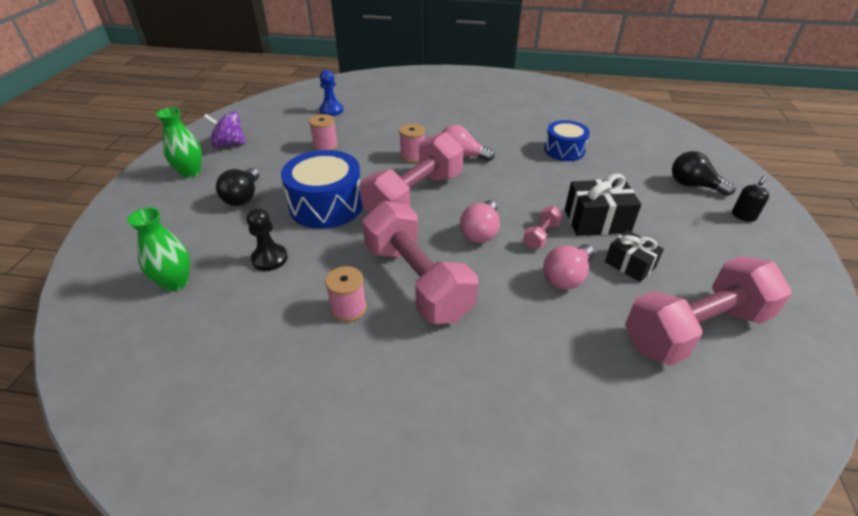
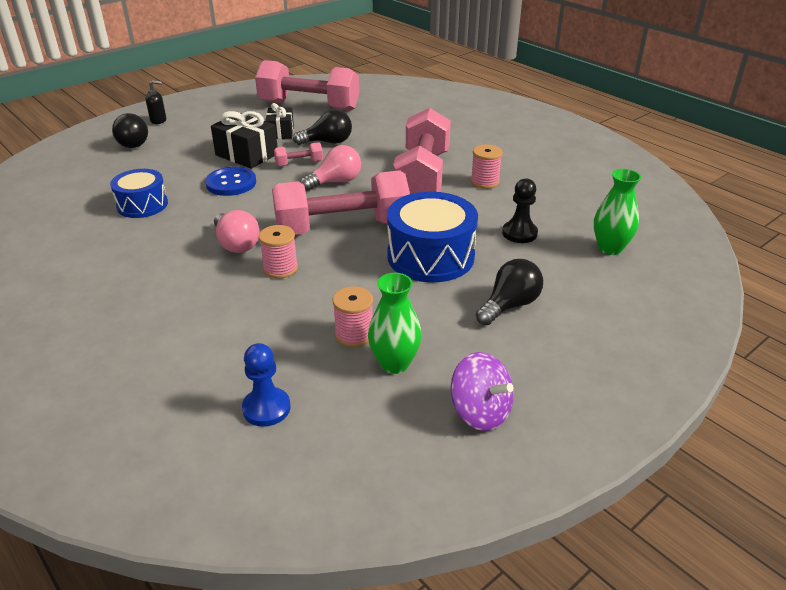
camera: 140 degrees left, 5 degrees down
(190, 172) = (560, 378): green vase -> green vase (394, 363)
(550, 190) = (231, 183): none -> blue button
(566, 277) = (328, 142): pink light bulb -> black light bulb

